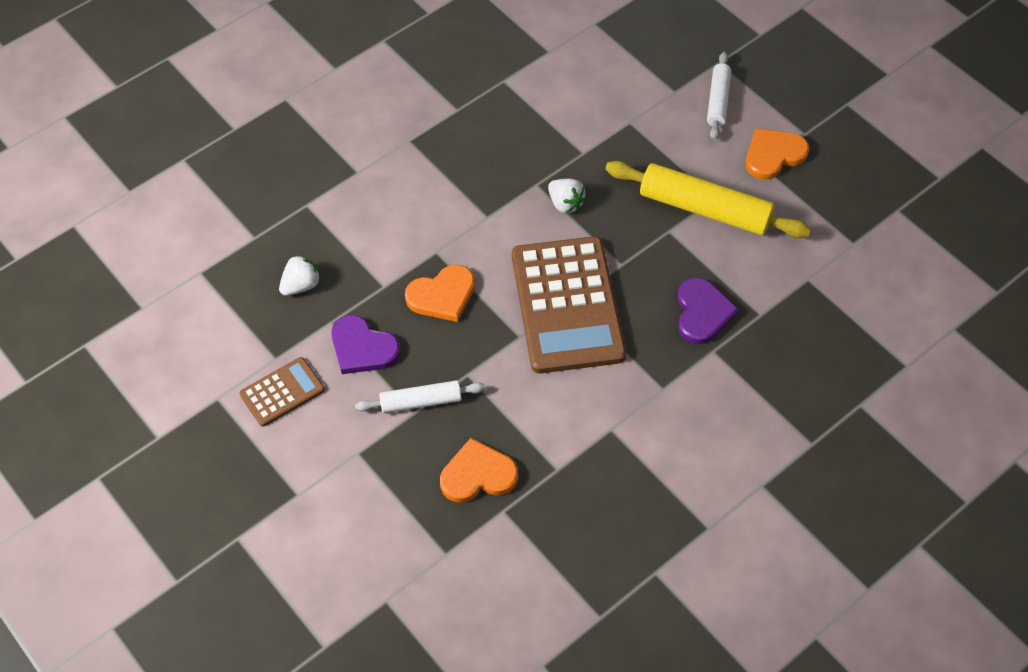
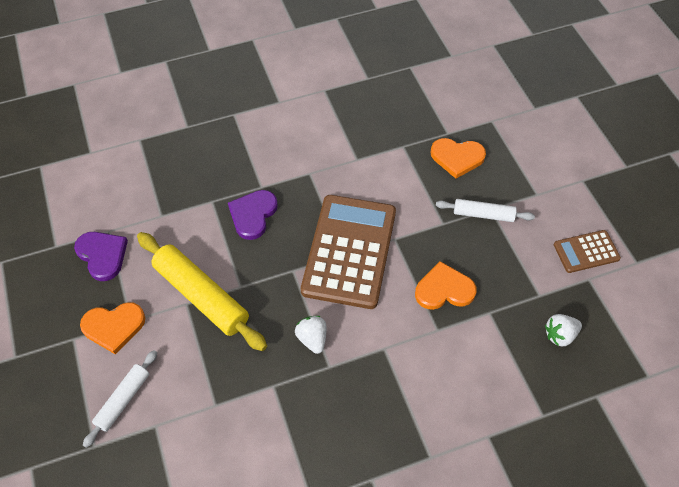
camera: 160 degrees left, 0 degrees up
(362, 348) = (518, 266): purple heart -> purple heart (102, 255)

